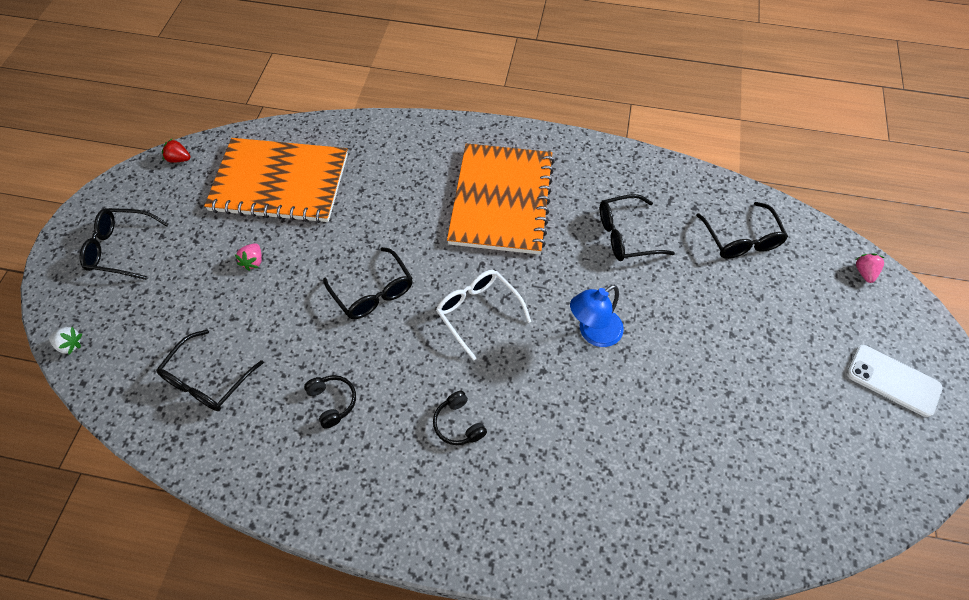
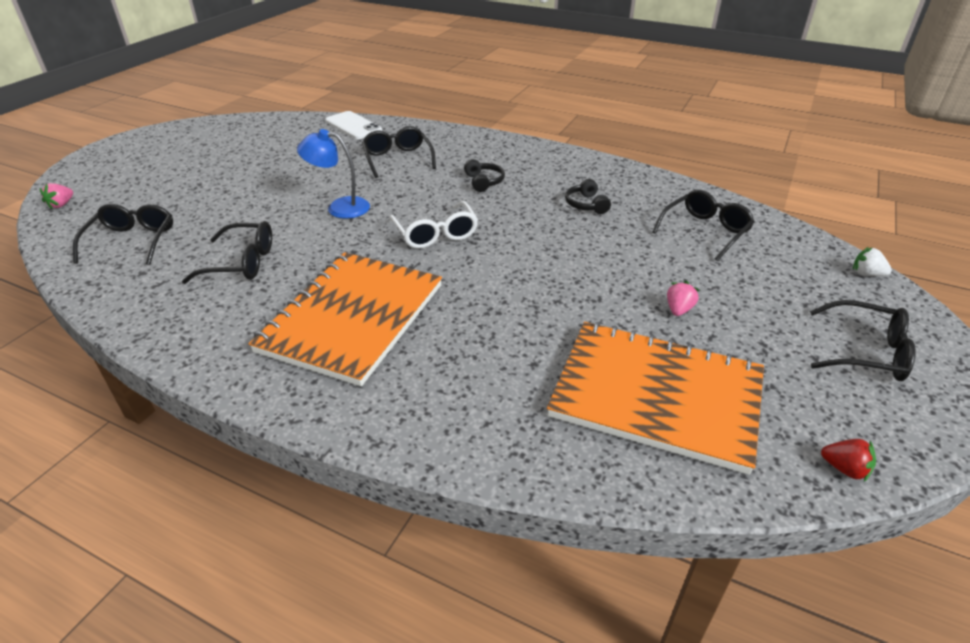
camera: 165 degrees left, 20 degrees down
(373, 292) = (537, 263): black glasses -> black glasses (397, 159)
(593, 333) = (340, 207): blue lamp -> blue lamp turned 150 degrees counterclockwise
(893, 381) = (142, 156): white phone -> white phone (353, 126)

